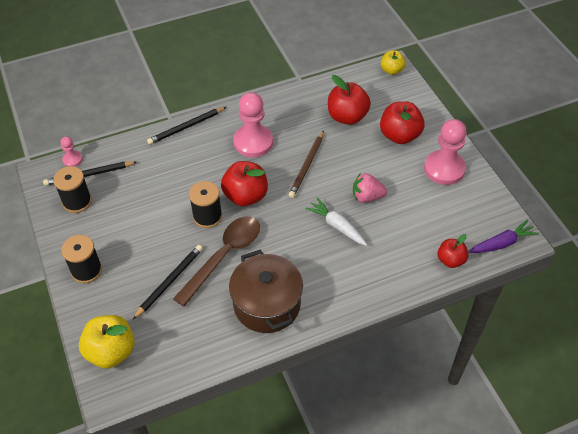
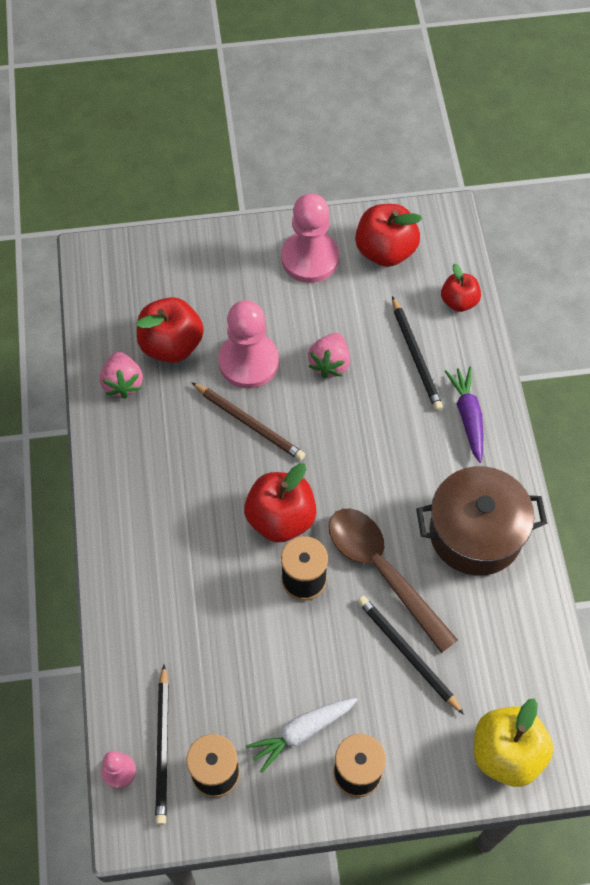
camera: 75 degrees left, 10 degrees up
(186, 127) = (110, 576): black pencil -> black pencil (416, 356)
(253, 142) = (177, 484): pink pawn -> pink pawn (248, 362)
(312, 102) = (123, 383): none -> pink strawberry
(337, 226) = (369, 414): white carrot -> white carrot (302, 732)
(391, 70) = (98, 260): yellow apple -> none
(399, 135) = (232, 291): red apple -> red apple (385, 251)
(502, 243) = (448, 239): purple carrot -> purple carrot (468, 416)

